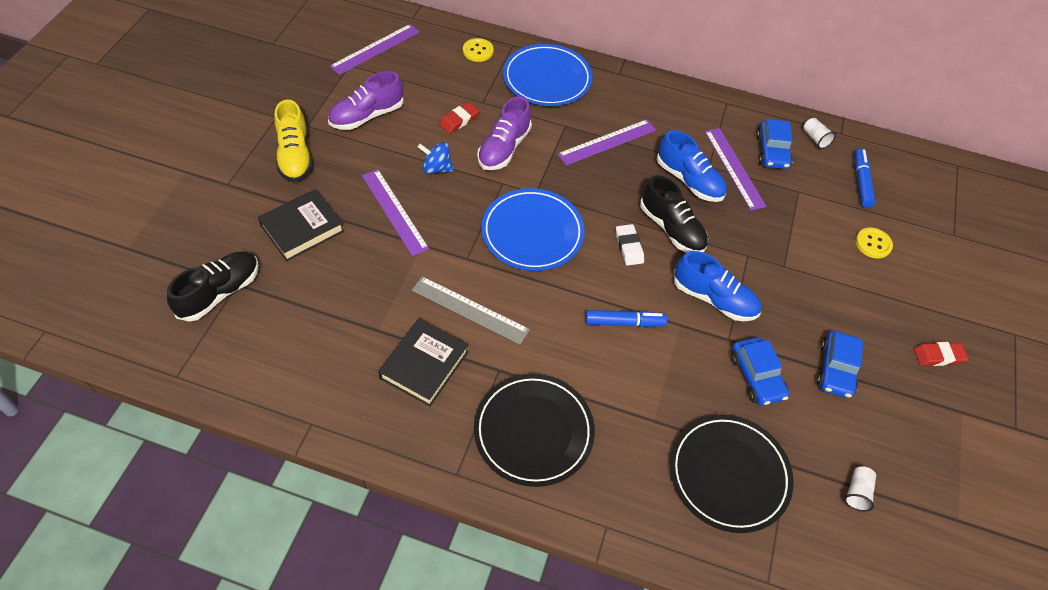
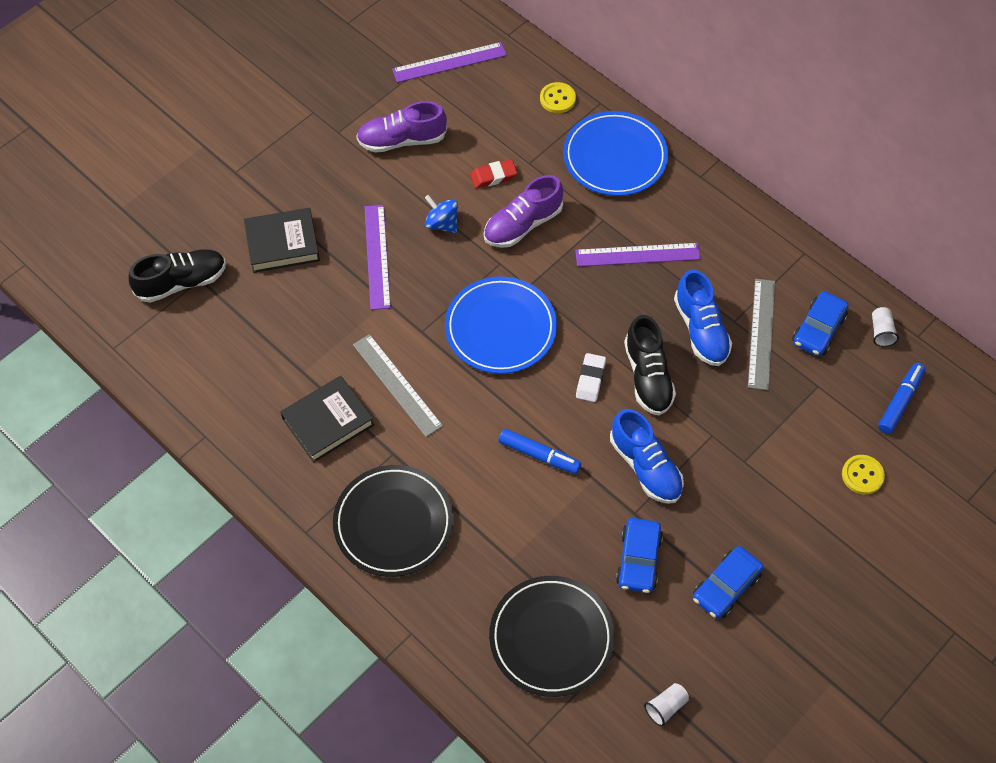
camera: 30 degrees right, 5 degrees up
(295, 156) = (311, 162): yellow shoe -> none
(734, 168) = (761, 333): purple ruler -> grey ruler
(938, 356) = (848, 618): red eraser -> none

